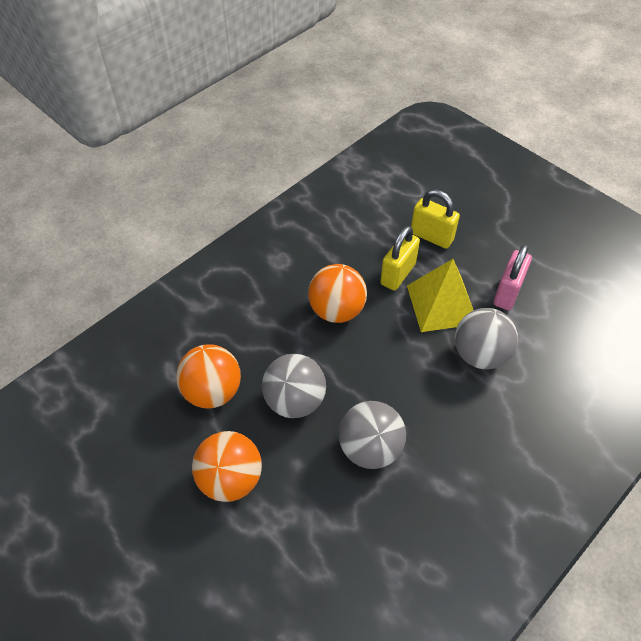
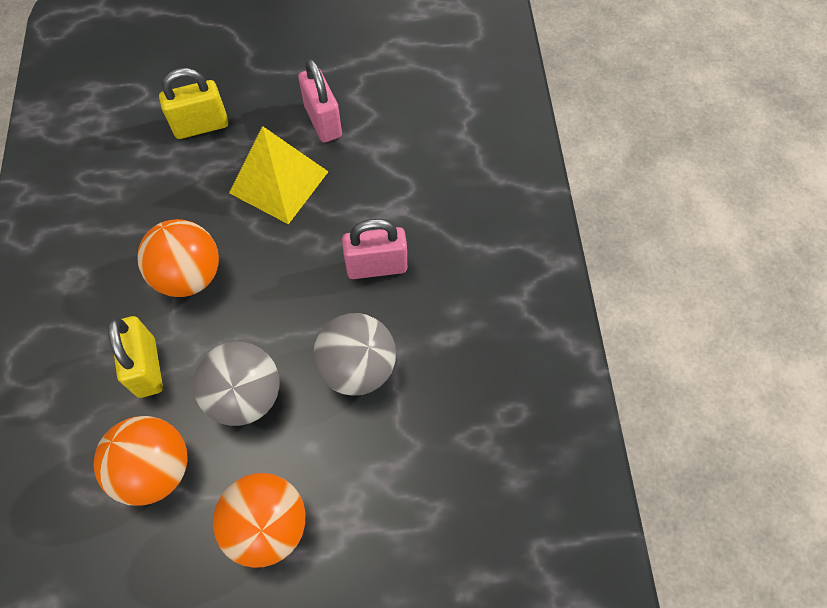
camera: 50 degrees left, 10 degrees up
(397, 274) = (209, 189): yellow padlock -> yellow padlock (146, 367)
(446, 404) = (376, 266): none -> pink padlock
(480, 354) = (358, 197): grey ball -> none

